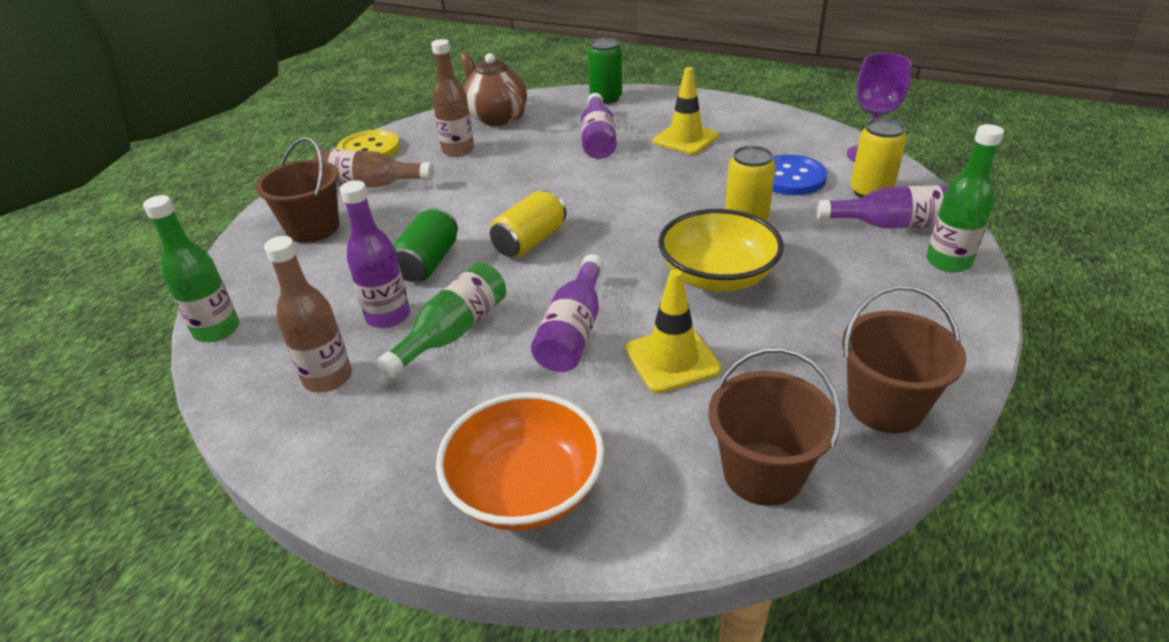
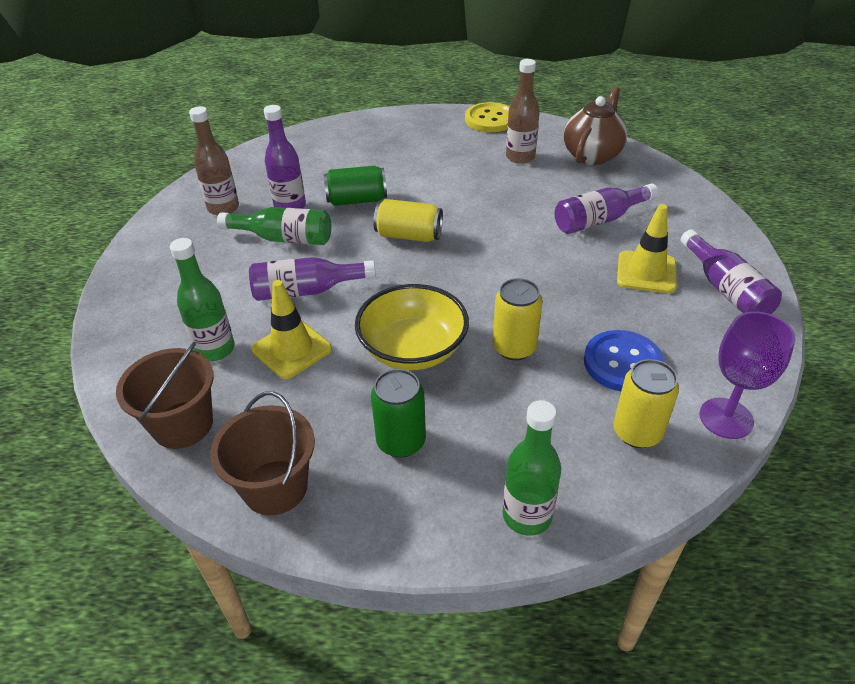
camera: 65 degrees right, 5 degrees up
(217, 330) = (252, 153): green bottle -> green bottle (215, 349)
(313, 228) = (372, 140): brown bucket -> none
(370, 185) = (441, 139): brown bottle -> none
(525, 489) = (147, 317): orange bowl -> none
(606, 98) = (688, 200): green can -> green can (401, 441)
(893, 225) = (576, 460): purple bottle -> purple bottle (726, 289)

